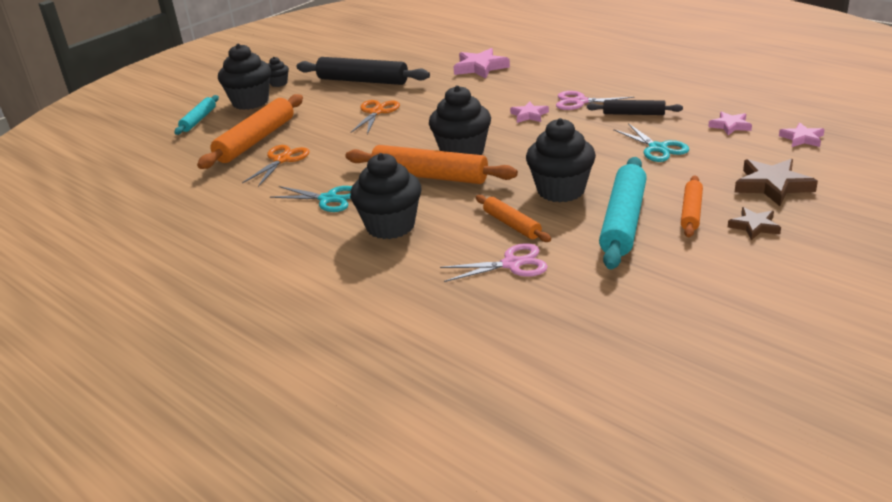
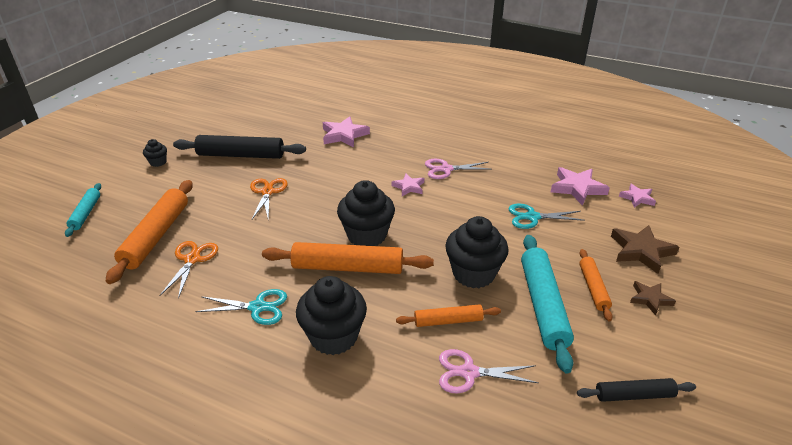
camera: 20 degrees left, 5 degrees up
(250, 102) = (135, 187): black cupcake -> none
(512, 224) = (448, 321): orange rolling pin -> orange rolling pin turned 45 degrees counterclockwise
(512, 264) = (469, 372): pink scissors -> pink scissors turned 150 degrees counterclockwise
(634, 114) = (495, 180): black rolling pin -> black rolling pin (634, 395)
(657, 148) = (532, 217): turquoise scissors -> turquoise scissors turned 135 degrees clockwise
(730, 126) = (577, 188): pink star -> pink star, size x1.65

